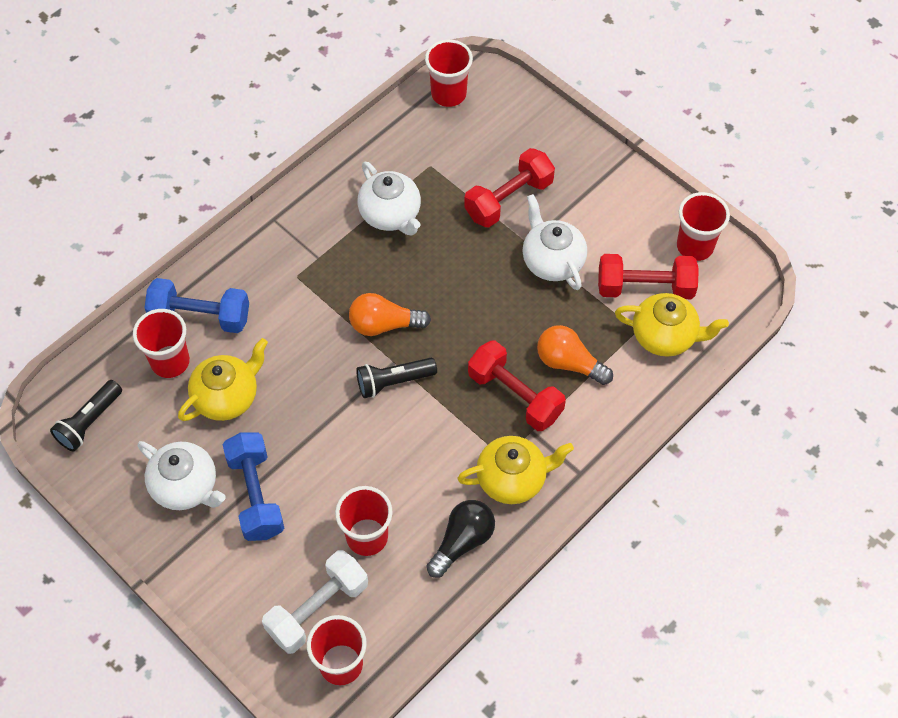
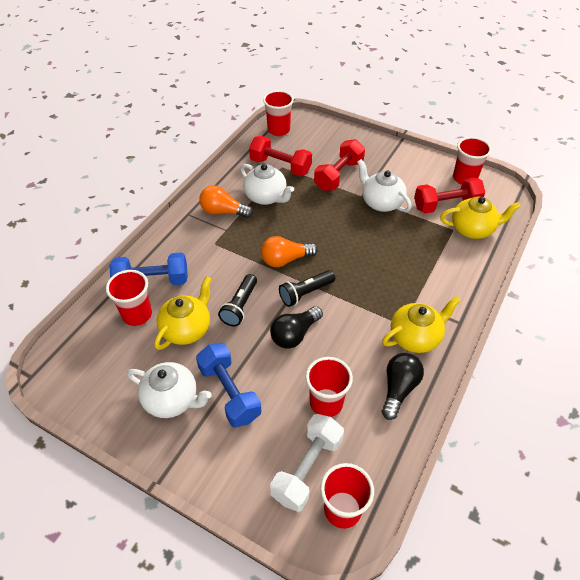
camera: 15 degrees left, 10 degrees down
(89, 422) = (82, 370): black flashlight -> black flashlight (240, 306)
(360, 437) = (295, 334): none -> black light bulb
(515, 395) = (393, 284): red dumbbell -> red dumbbell (280, 166)
(569, 363) = (419, 257): orange light bulb -> orange light bulb (223, 212)

